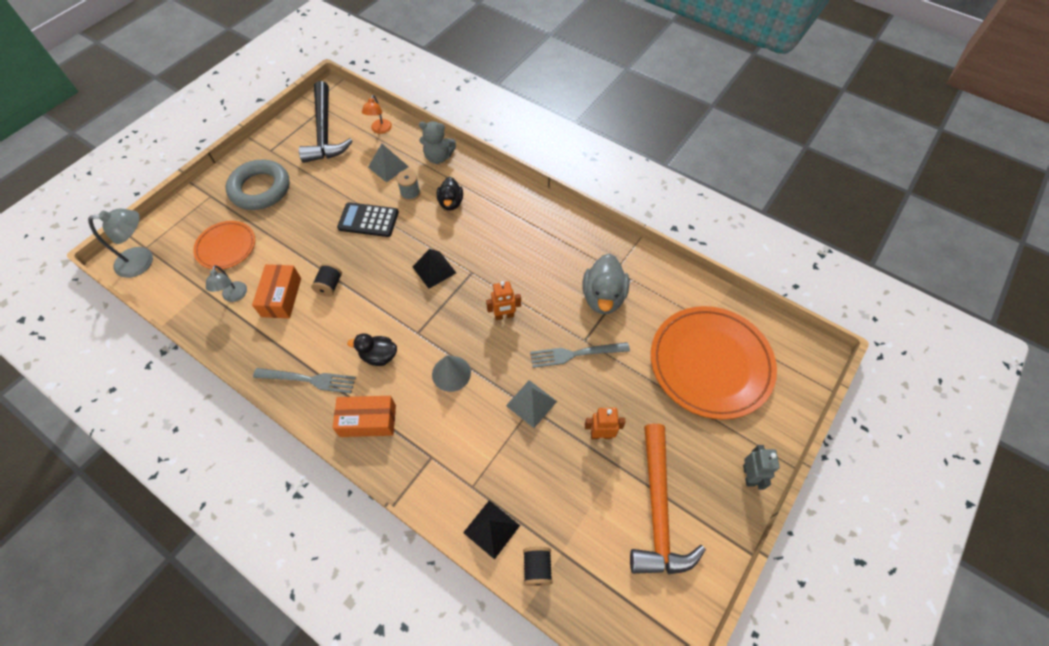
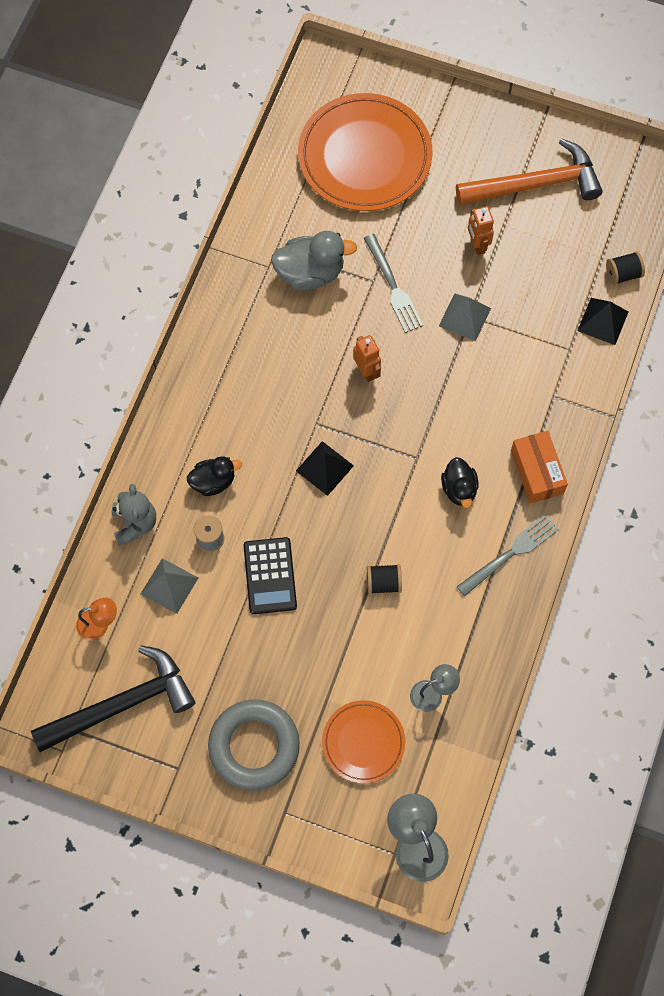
camera: 105 degrees left, 10 degrees up
(281, 297) = (416, 634): orange box -> none
(309, 380) = (511, 553): grey fork -> grey fork turned 60 degrees clockwise
(451, 373) = (456, 406): grey cone -> none
(749, 475) = (476, 113): grey robot -> none

